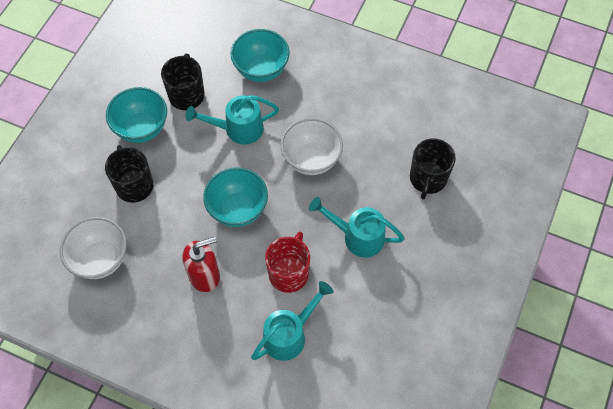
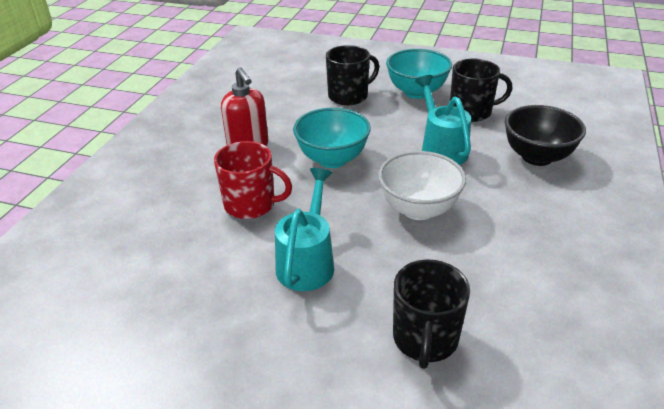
camera: 85 degrees right, 25 degrees down
(100, 259) = (265, 89): white bowl -> none
(261, 70) = (537, 157): turquoise bowl -> black bowl
(289, 335) = (169, 212): turquoise watering can -> none
(427, 179) = (425, 339): black mug -> black mug turned 90 degrees counterclockwise

